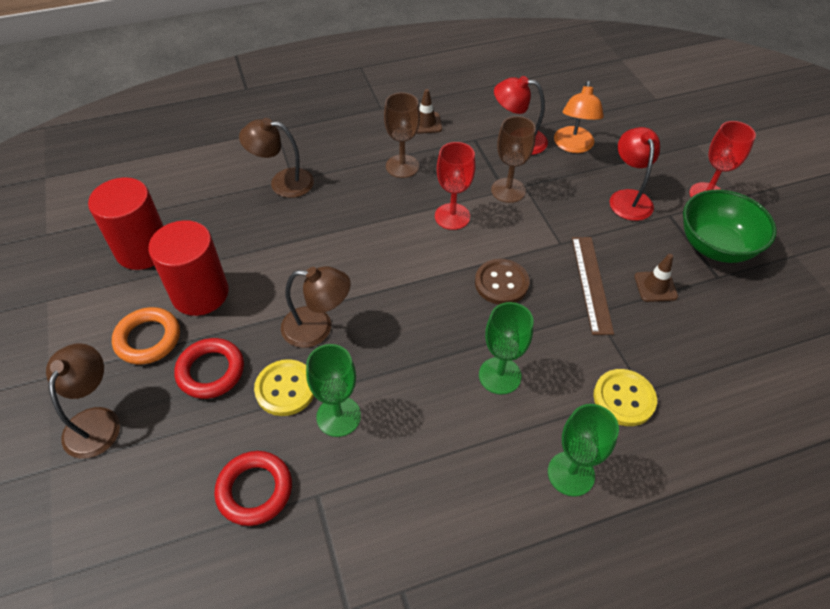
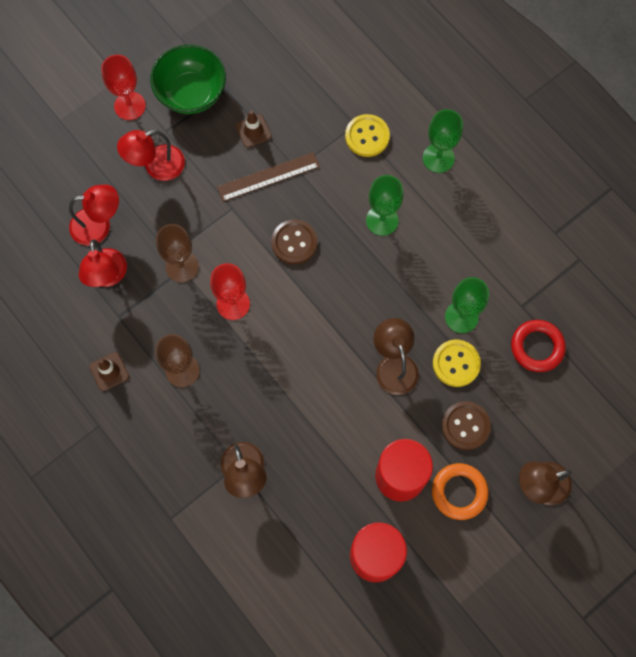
camera: 110 degrees left, 20 degrees up
(211, 371) = (465, 426): red ring -> brown button
(573, 146) = (99, 225): orange lamp -> red lamp

